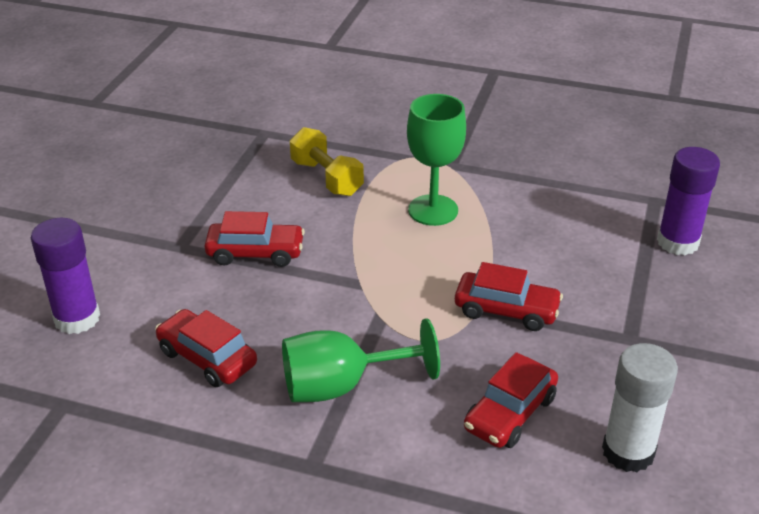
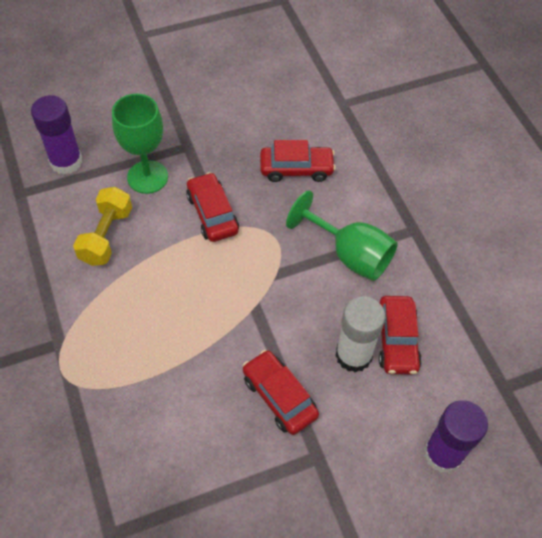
camera: 130 degrees left, 20 degrees up
(326, 178) = (146, 421): yellow dumbbell -> yellow dumbbell (106, 236)
(433, 210) = (134, 316): green goblet -> green goblet (147, 177)
(628, 452) = (278, 113): white glue stick -> white glue stick (353, 355)

